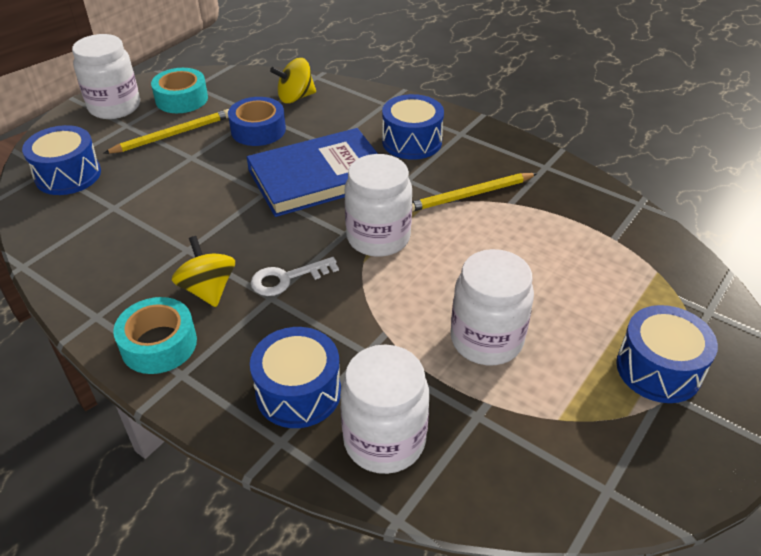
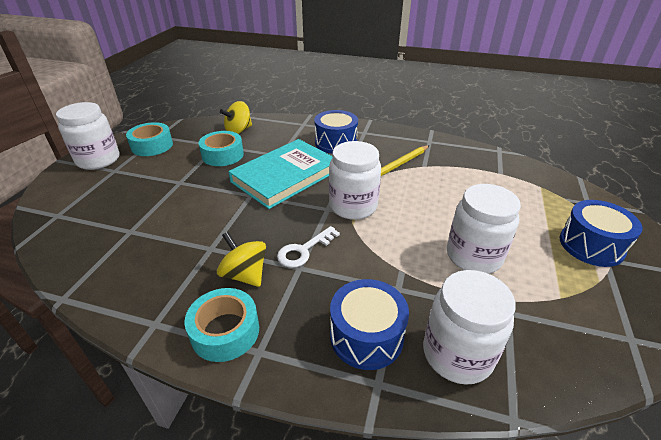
camera: 20 degrees left, 5 degrees down
(68, 175) = (78, 215): blue drum -> none
(173, 134) = (157, 170): yellow pencil -> none
(258, 130) = (222, 155): blue tape -> turquoise tape
(318, 177) = (285, 176): blue book -> turquoise book

